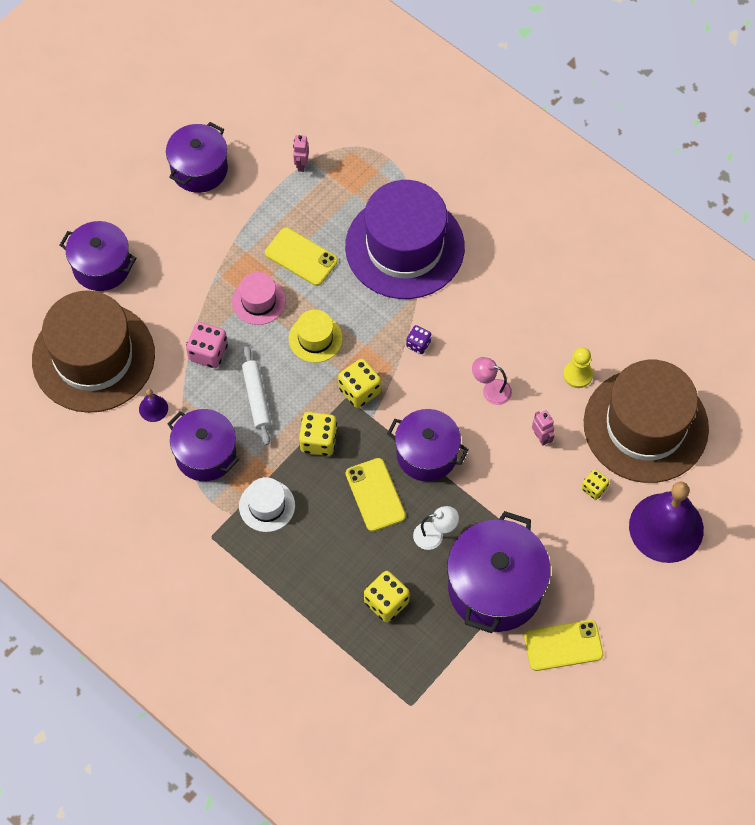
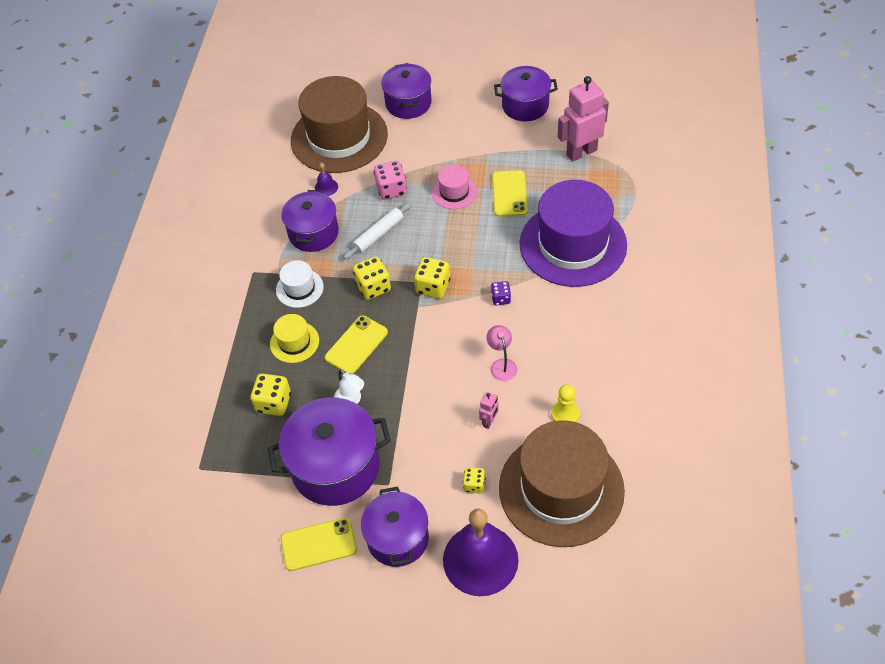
camera: 60 degrees right, 10 degrees down
(301, 165) = (581, 152): pink robot -> pink robot, size x2.19
(315, 338) = (452, 238): yellow hat -> yellow hat (294, 342)
(427, 454) = (414, 356): purple pot -> purple pot (397, 538)
(563, 645) = (318, 544): yellow phone -> yellow phone turned 60 degrees counterclockwise

